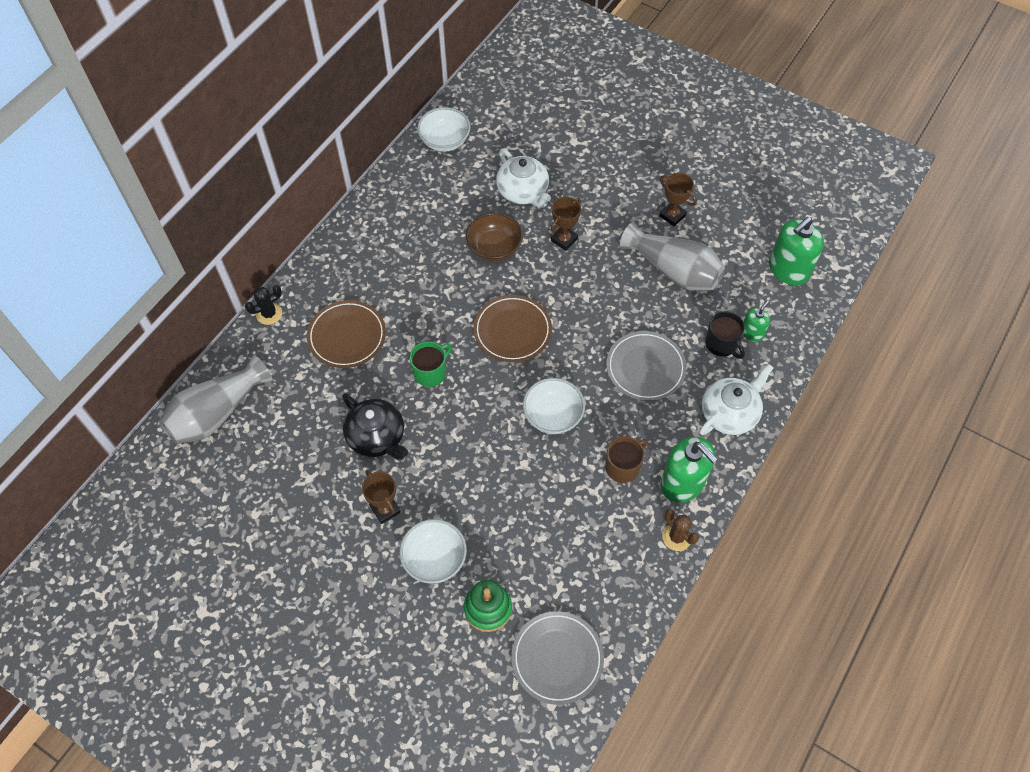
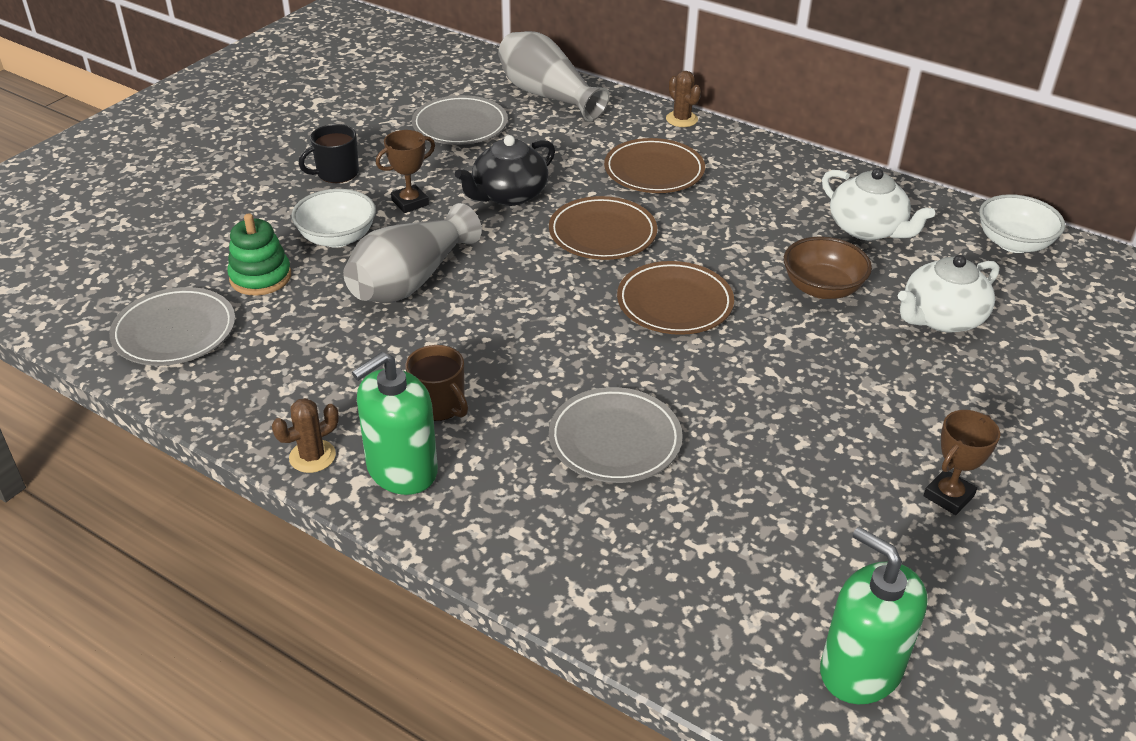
camera: 90 degrees right, 20 degrees down
(263, 481) = (460, 125): none -> grey plate
(269, 314) = (681, 119): black cactus -> brown cactus
(431, 372) = (602, 233): green mug -> brown plate
(553, 415) = (531, 338): white bowl -> none
(564, 239) = (856, 359): brown trophy -> none
(673, 270) = (821, 488): grey vase -> grey vase (411, 280)
(722, 344) = (667, 543): black mug -> black mug (336, 173)
(730, 413) = (525, 541): white teapot -> white teapot (867, 229)
(752, 333) = (697, 591): green soap dispenser -> none

